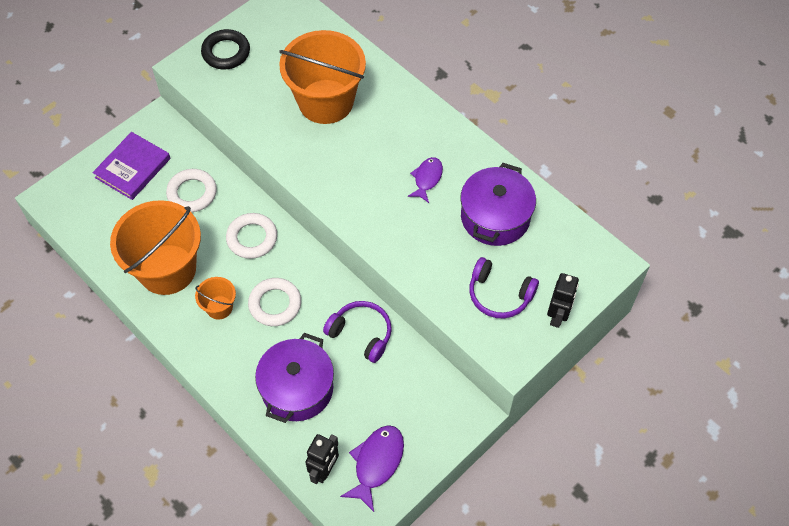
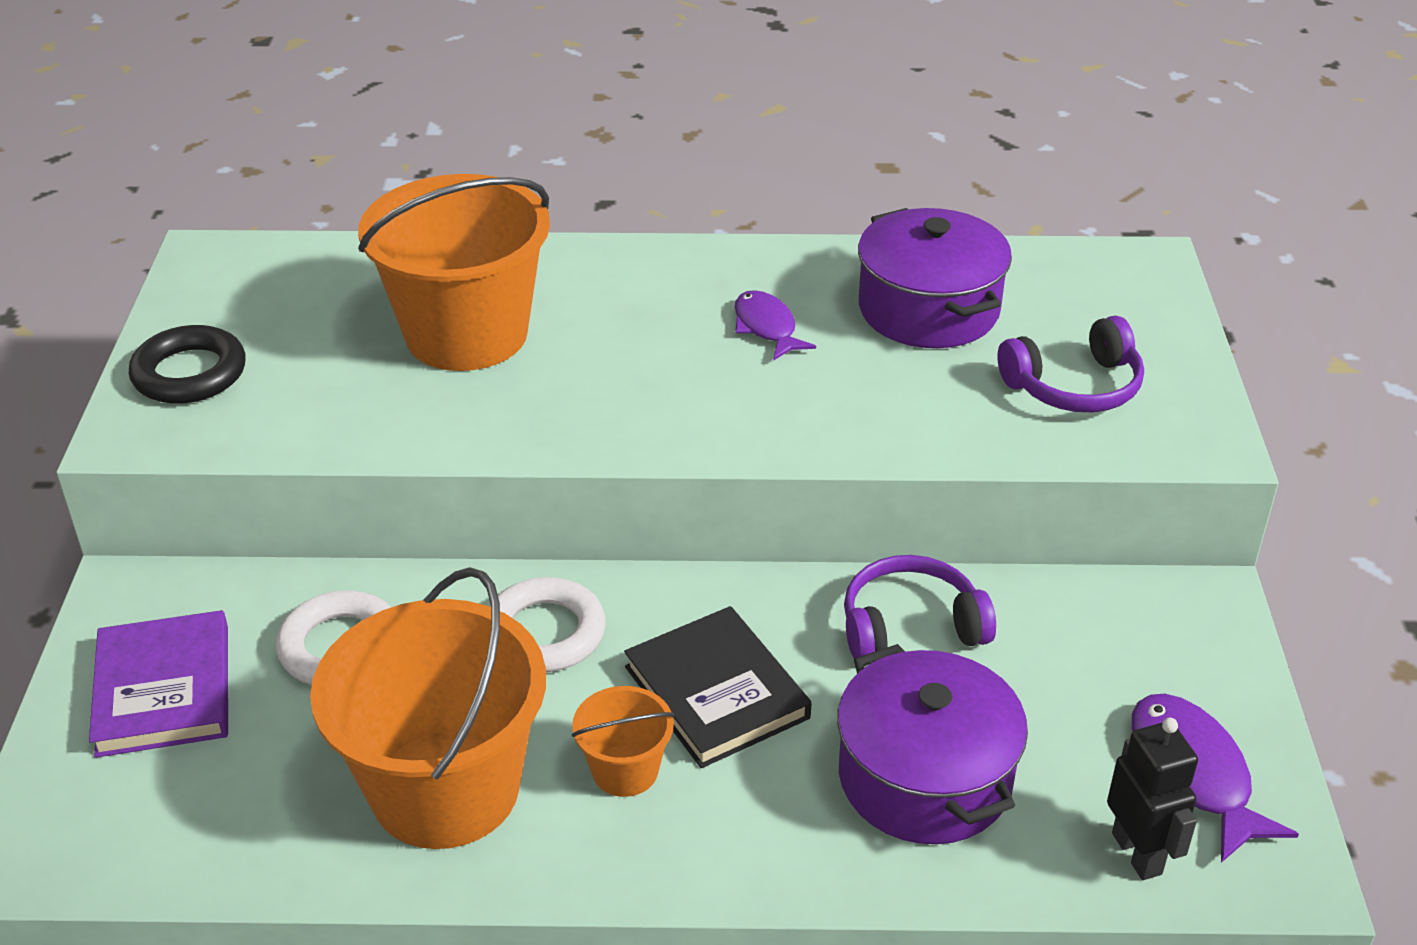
camera: 45 degrees left, 20 degrees down
(275, 304) = (716, 692): white ring -> black book
(558, 316) = (1181, 357): black robot -> none

